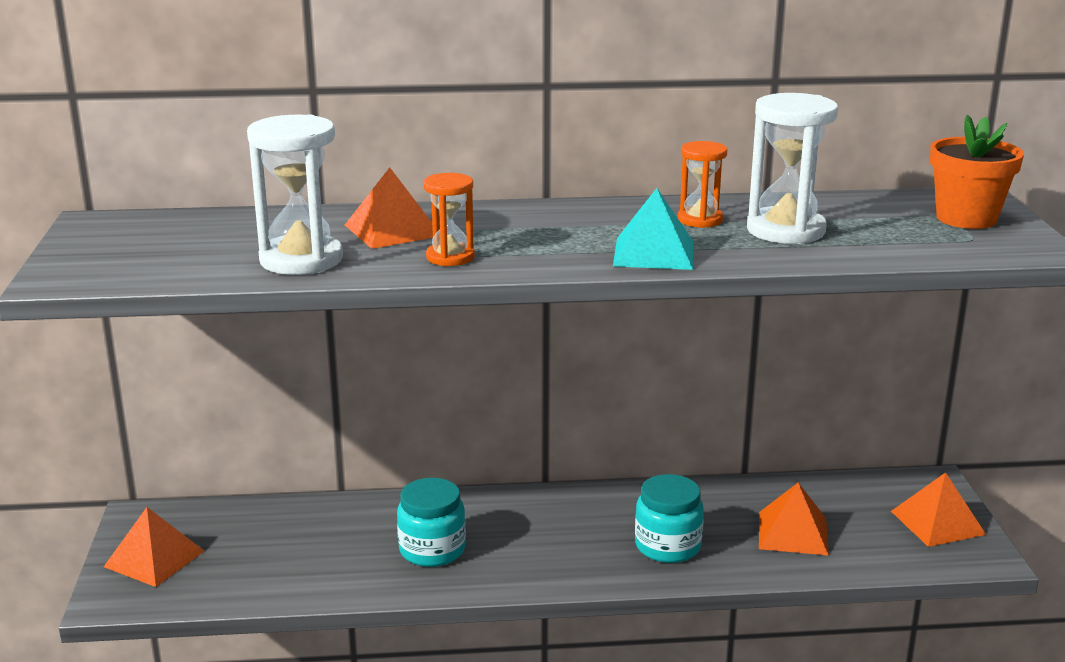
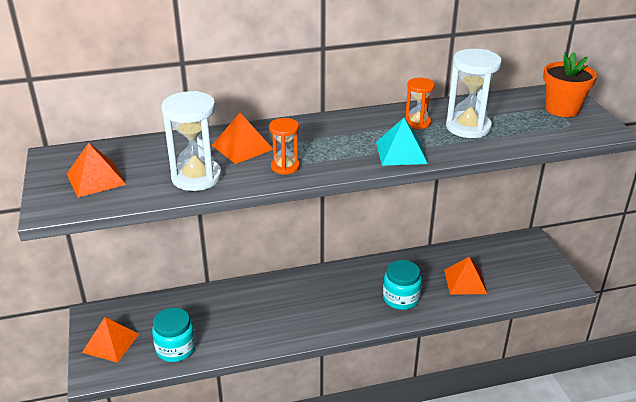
camera: 10 degrees left, 10 degrees up
(432, 550) = (271, 317): turquoise jar -> turquoise jar (176, 349)
(938, 522) = (538, 266): orange pyramid -> orange pyramid (96, 179)

